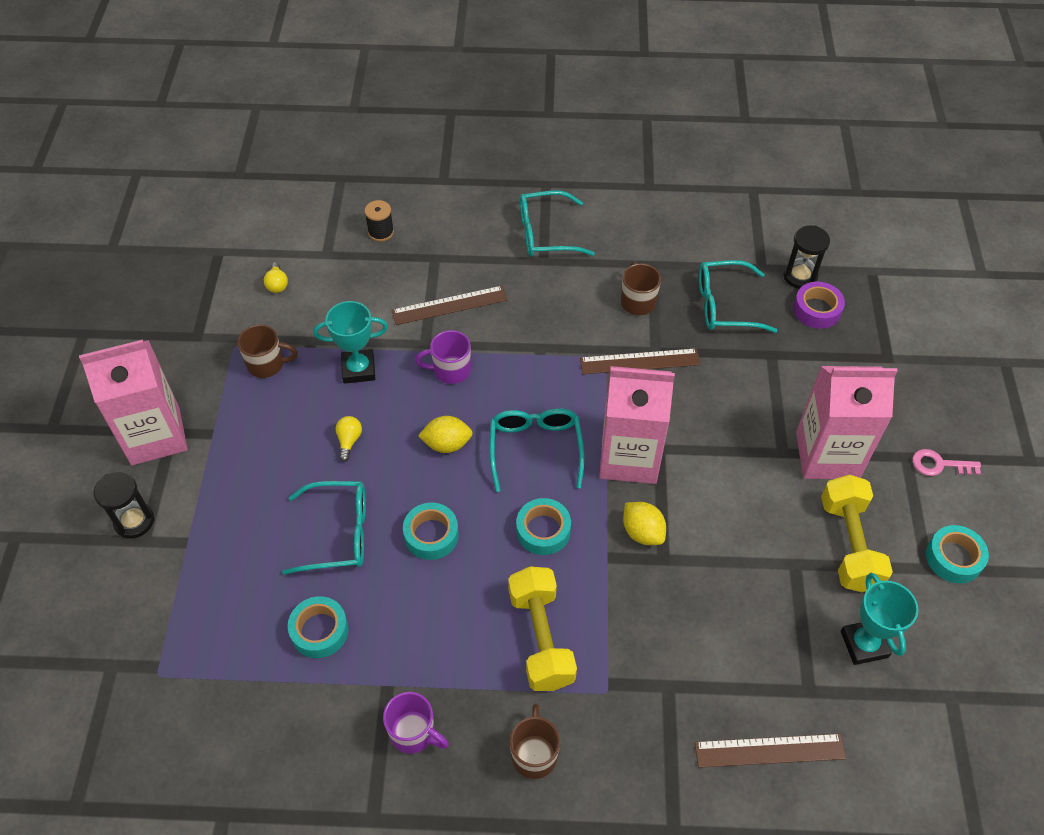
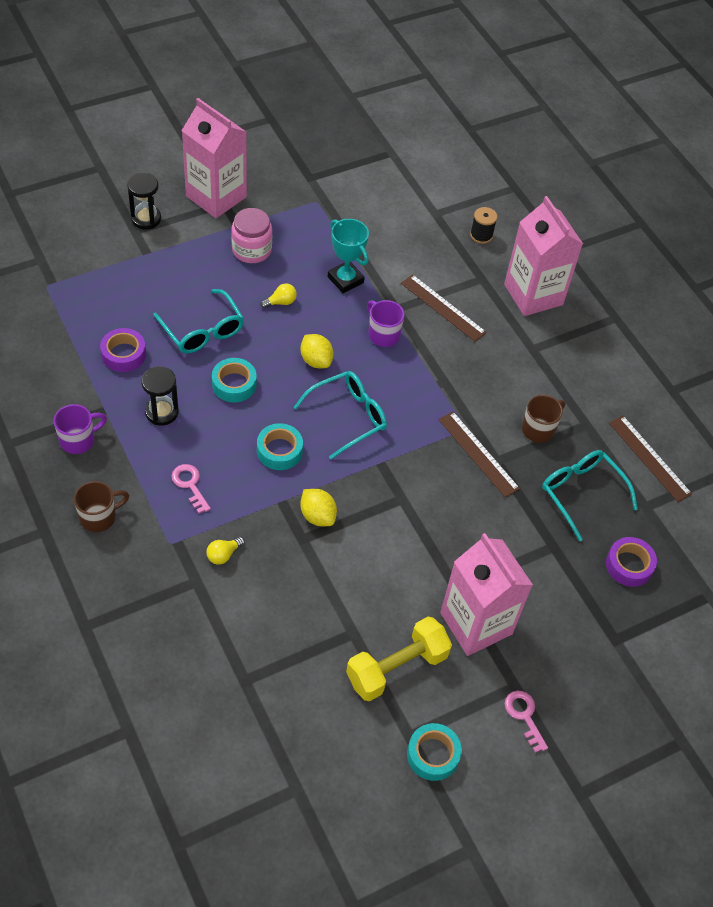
camera: 55 degrees right, 0 degrees up
(258, 436) = (251, 250): none -> pink jar
(267, 364) = (313, 226): brown mug -> none
(277, 284) = (386, 199): yellow light bulb -> yellow light bulb (223, 555)
(319, 630) = (123, 354): turquoise tape -> purple tape
(414, 733) = (78, 440): purple mug -> purple mug turned 120 degrees counterclockwise
(541, 638) = (190, 485): yellow dumbbell -> pink key
(545, 234) = (561, 339): turquoise glasses -> none
(629, 457) = (380, 481): pink carton -> pink carton (533, 294)
(642, 532) = (317, 516): yellow lemon -> yellow lemon turned 60 degrees counterclockwise
(769, 751) = (179, 668): brown ruler -> brown ruler (649, 458)
(800, 276) = (658, 539): black hourglass -> black hourglass (161, 412)
(864, 644) = (308, 708): turquoise trophy -> none

